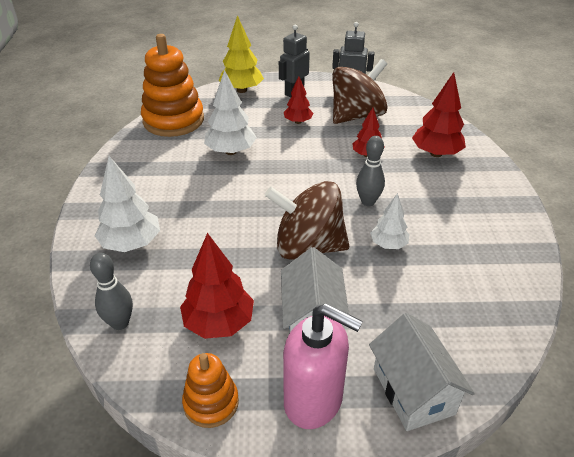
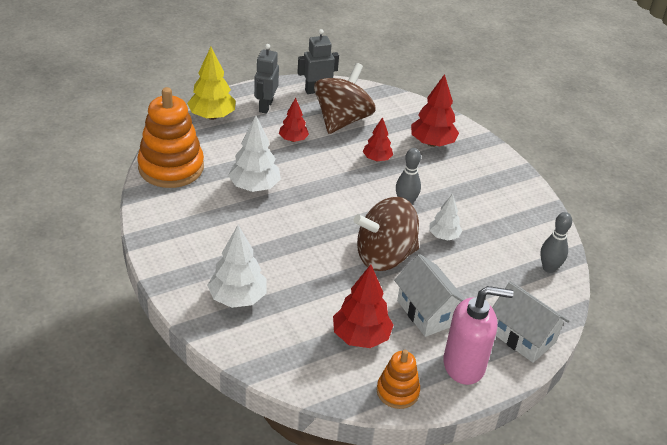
camera: 30 degrees left, 0 degrees up
(120, 323) = (285, 362): grey bowling pin -> grey bowling pin (549, 268)

